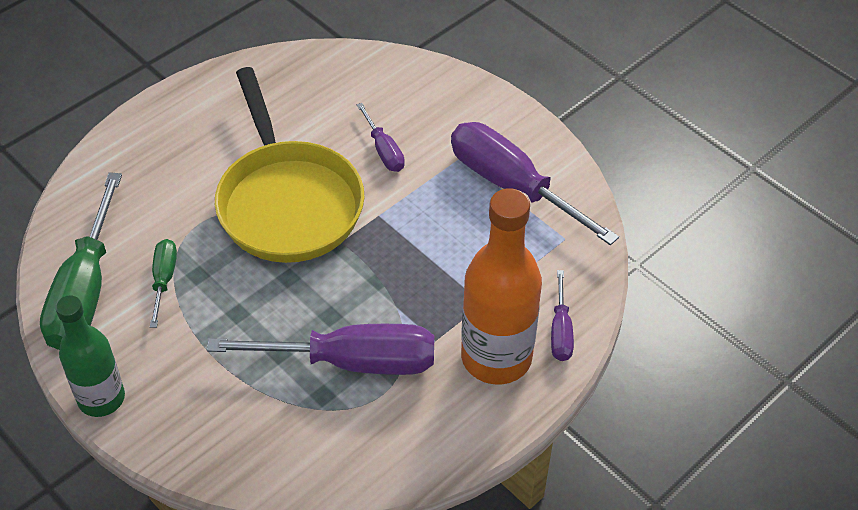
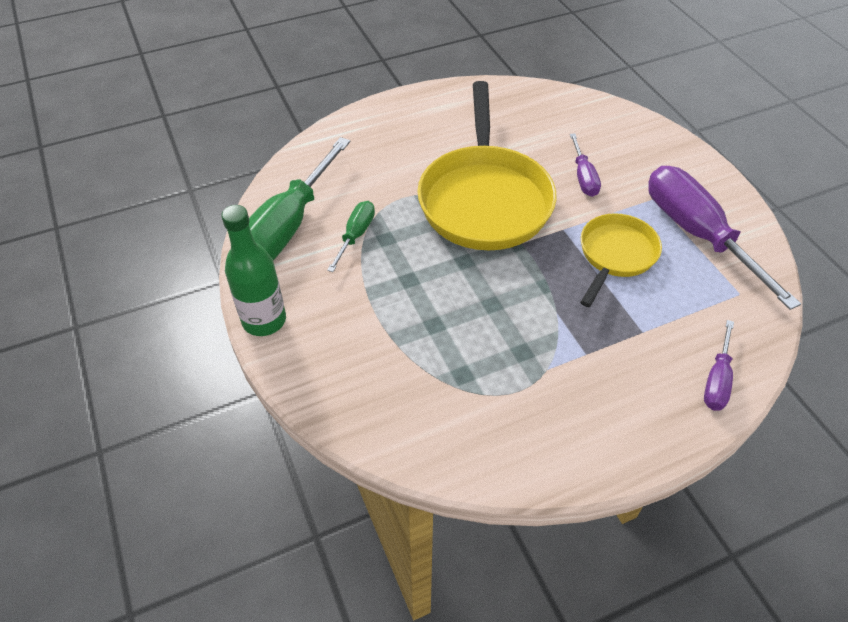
camera: 20 degrees right, 0 degrees up
(350, 362) = (498, 351): purple screwdriver -> none
(438, 230) = (615, 255): none -> yellow pan
(496, 357) = (644, 387): orange bottle -> none

